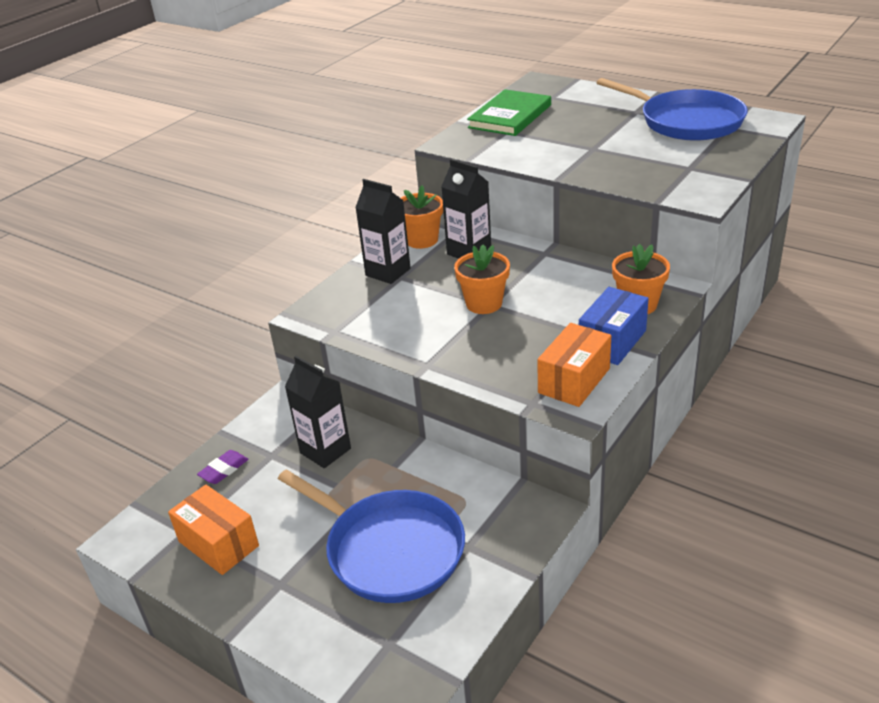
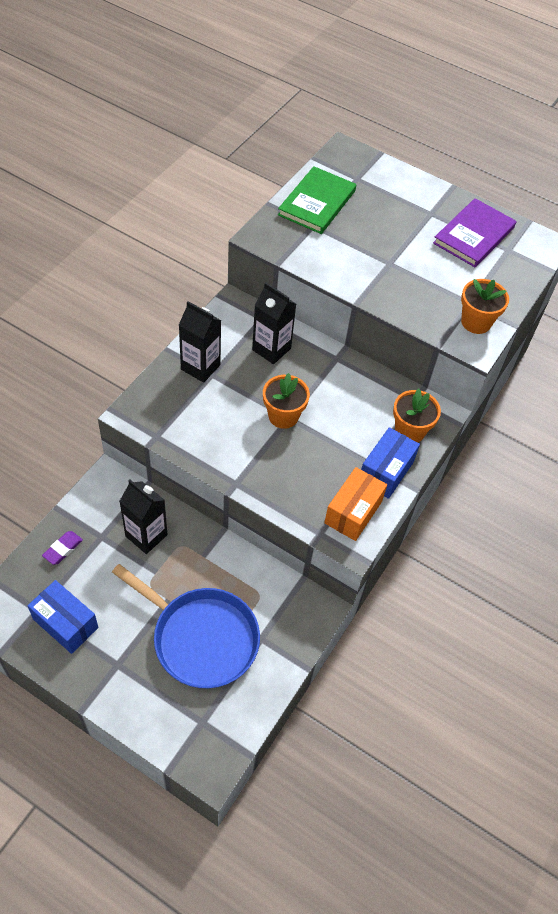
camera: 10 degrees left, 20 degrees up
(218, 543) = (65, 623): orange box -> blue box
(422, 240) = (230, 328): orange flower pot -> orange flower pot (476, 322)
(687, 121) = (474, 235): blue pan -> purple book

